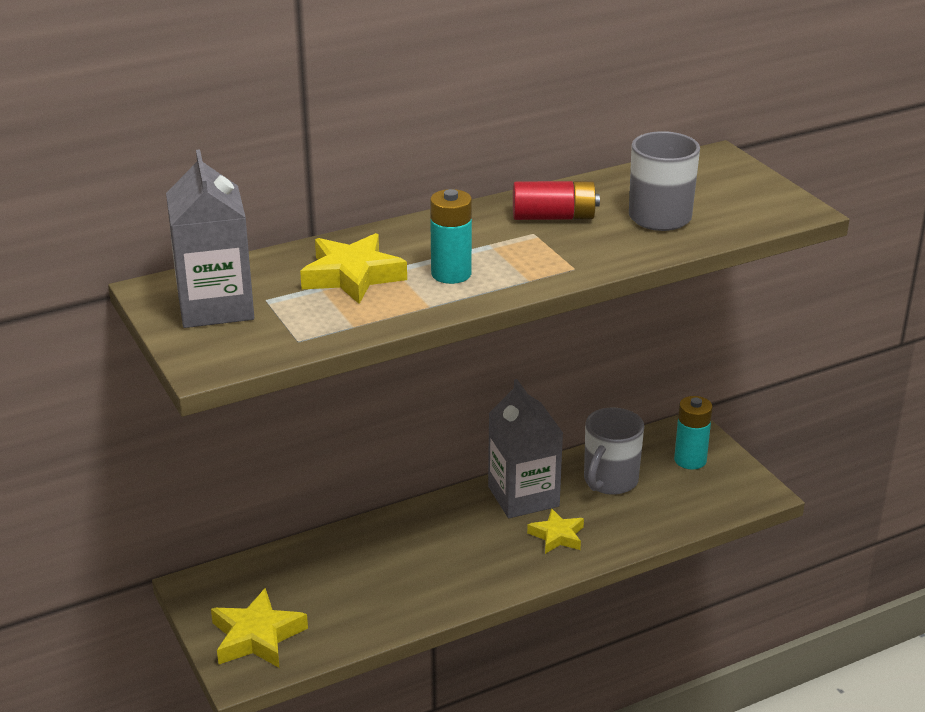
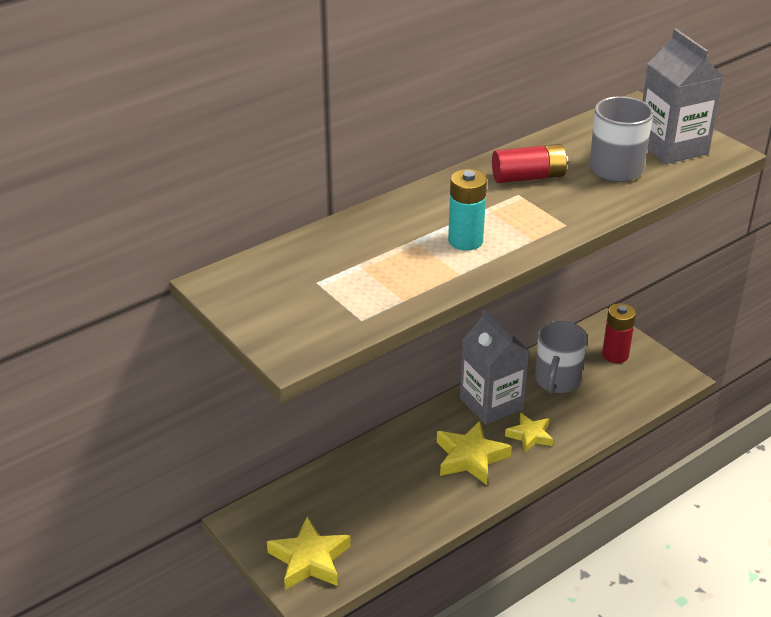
camera: 10 degrees left, 5 degrees up
(215, 306) = (275, 294): grey carton -> grey carton (672, 147)
(352, 276) = (382, 251): yellow star -> yellow star (470, 457)
(690, 460) = (615, 355): turquoise battery -> red battery

